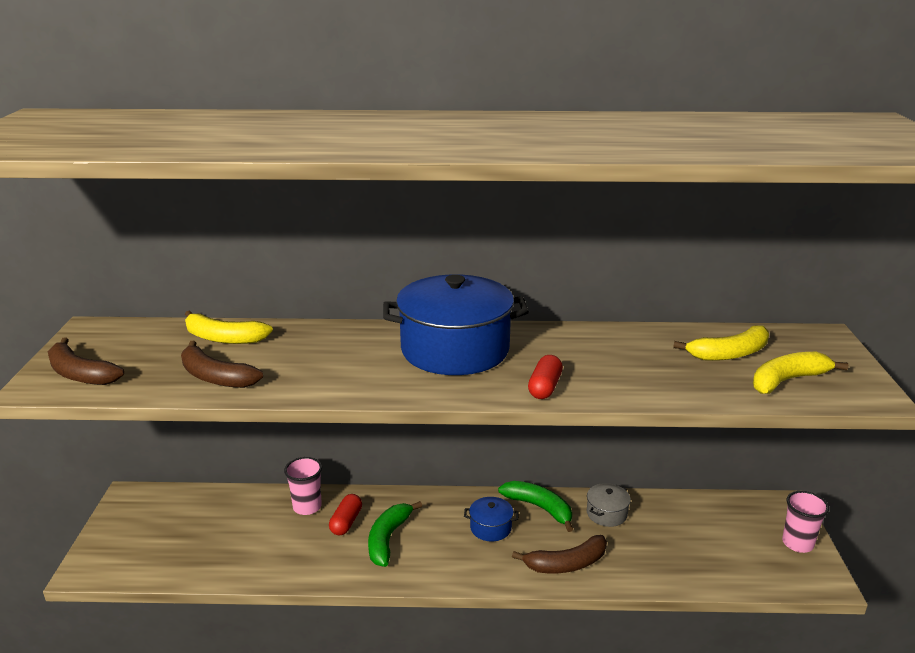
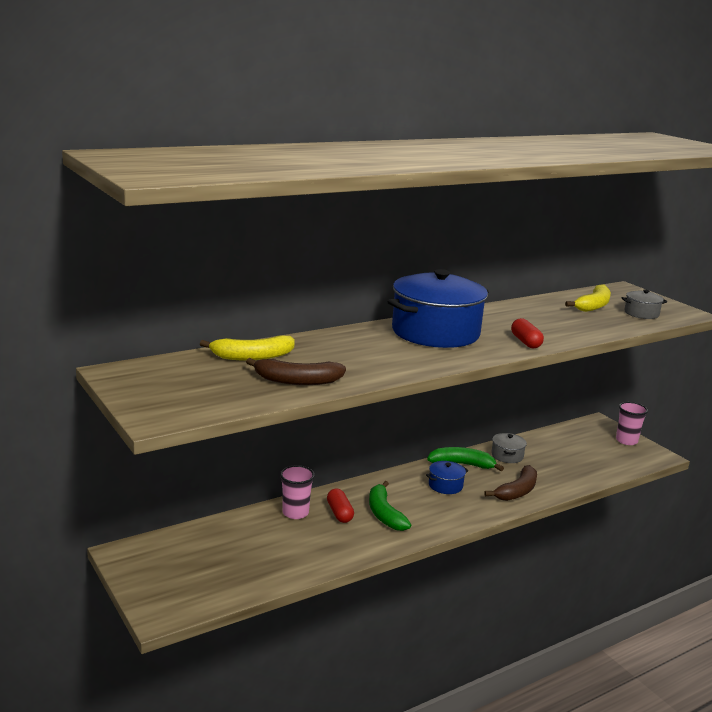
camera: 35 degrees left, 5 degrees down
(80, 374) = (177, 402): brown banana -> none
(787, 380) = (641, 313): yellow banana -> grey pot

